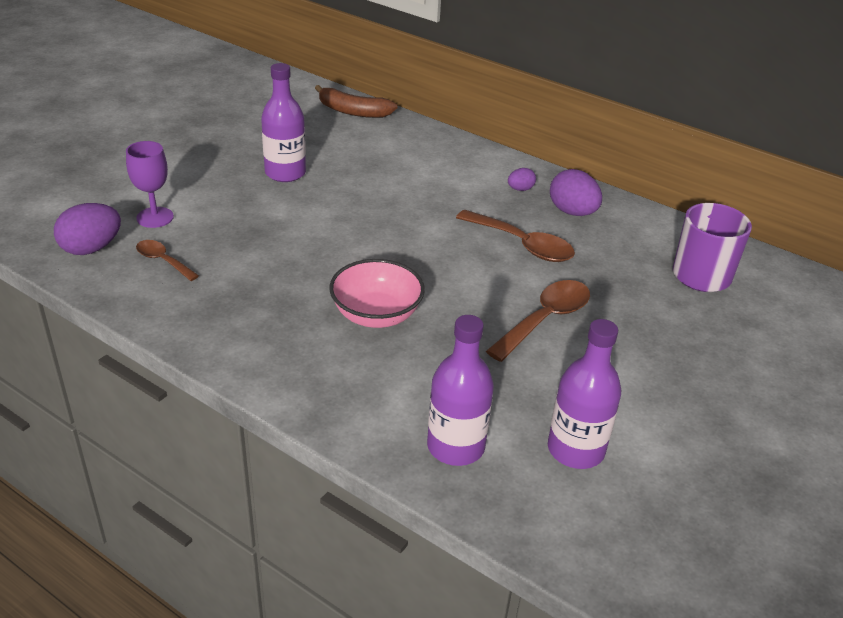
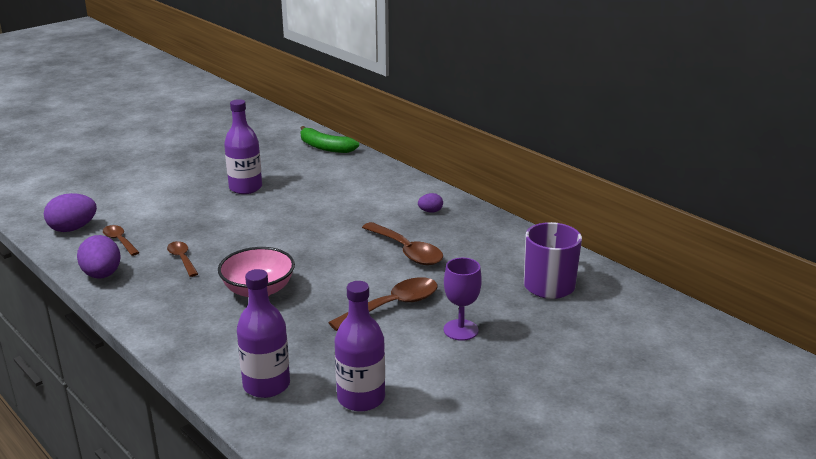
camera: 15 degrees right, 10 degrees down
(155, 217) = (130, 211): purple goblet -> purple goblet (461, 330)
(258, 280) = (182, 259): none -> brown spoon
(353, 111) = (325, 147): brown banana -> green banana
(572, 212) = (465, 231): purple egg -> purple egg (102, 275)

